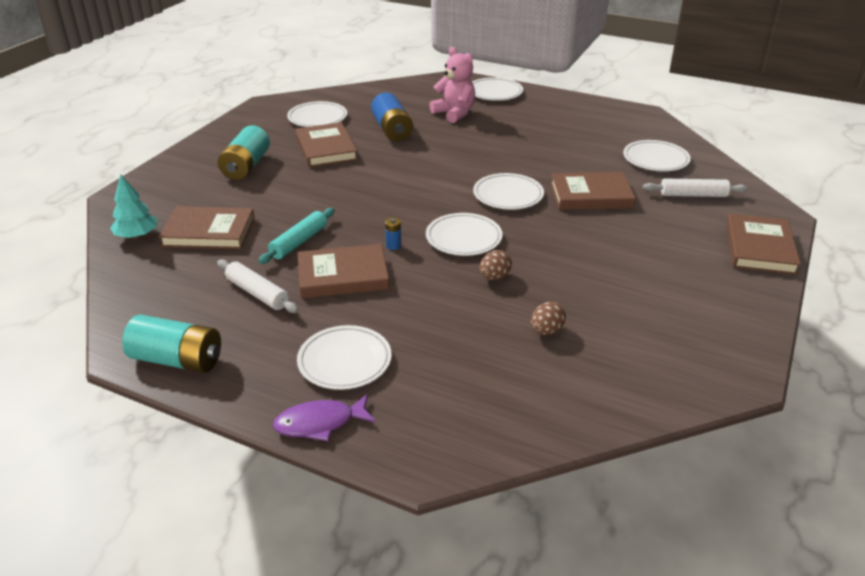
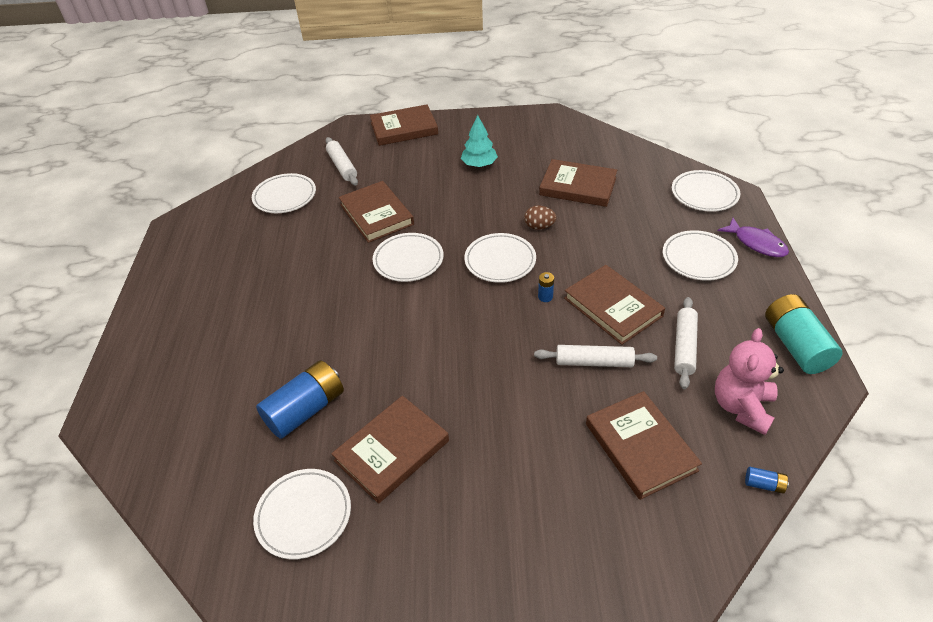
camera: 115 degrees left, 10 degrees up
(114, 268) = (764, 484): none -> blue battery
(137, 236) = (704, 512): turquoise tree -> turquoise tree (479, 164)
(246, 166) = (488, 510): turquoise battery -> none
(299, 242) = (594, 362): turquoise rolling pin -> white rolling pin
(454, 113) = (230, 370): pink teddy bear -> pink teddy bear (741, 407)
(494, 92) = (147, 357): white plate -> white plate (704, 194)
(546, 331) = (578, 186): brown egg -> brown book

